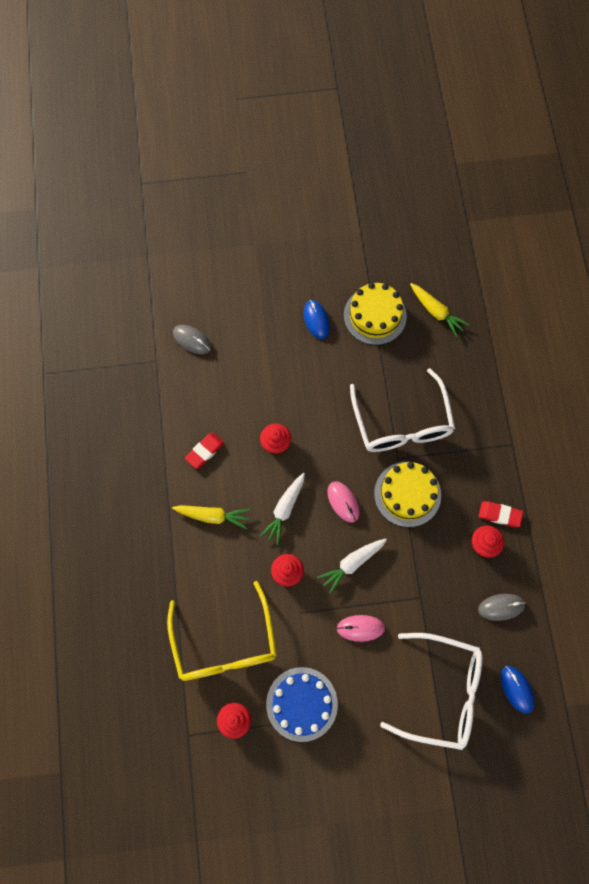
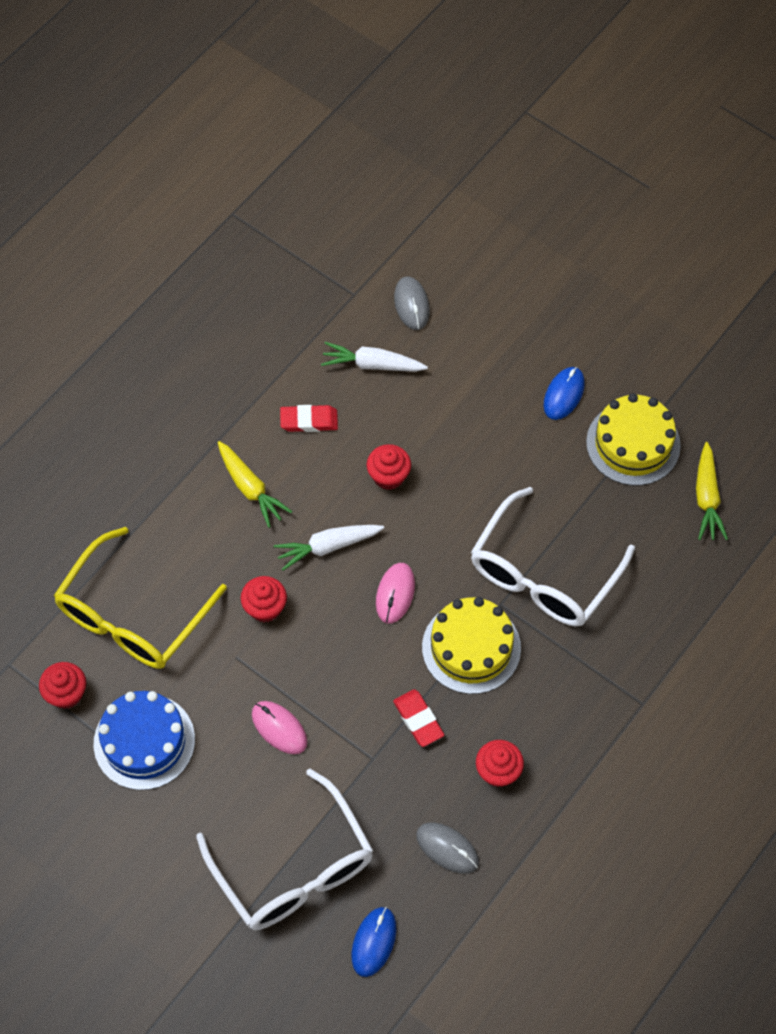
camera: 45 degrees right, 10 degrees down
(352, 563) = (338, 660): white carrot -> white carrot (372, 364)
(499, 515) = (548, 759): red eraser -> red eraser (418, 719)

